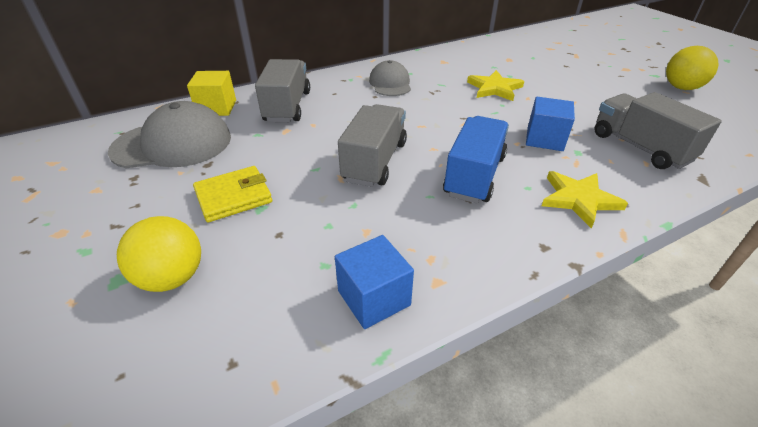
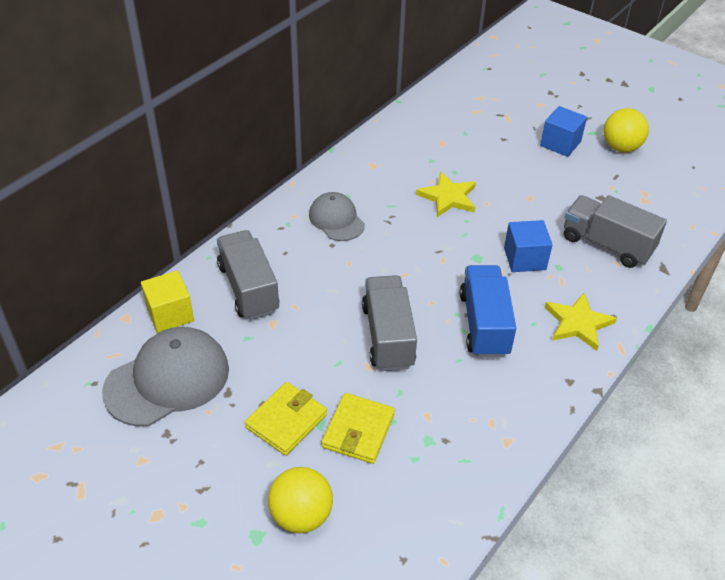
camera: 25 degrees left, 5 degrees up
(289, 223) = (358, 431): none -> yellow wallet
(374, 298) = (469, 472): blue cube -> blue cube (560, 144)

